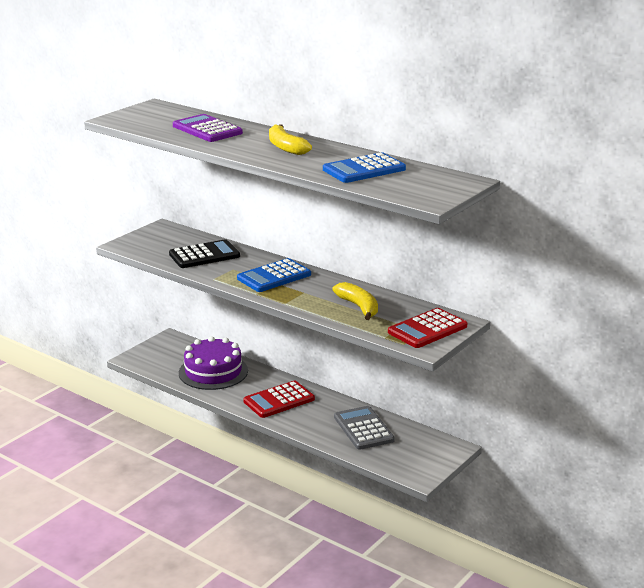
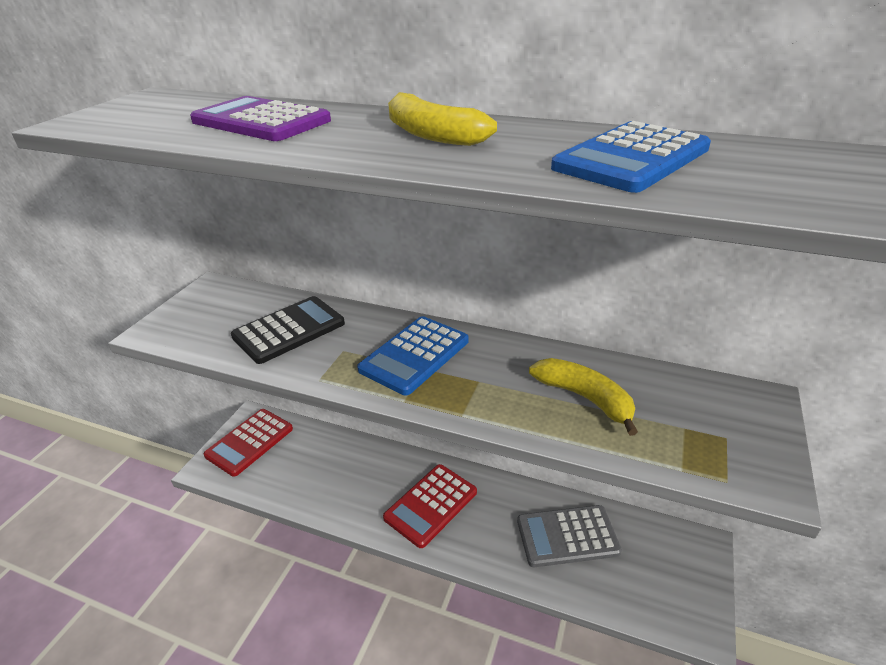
camera: 15 degrees left, 10 degrees up
(213, 372) = (324, 468): purple cake -> none
(363, 429) = (567, 536): grey calculator -> grey calculator turned 60 degrees counterclockwise
(427, 329) = (731, 431): red calculator -> red calculator (250, 442)

